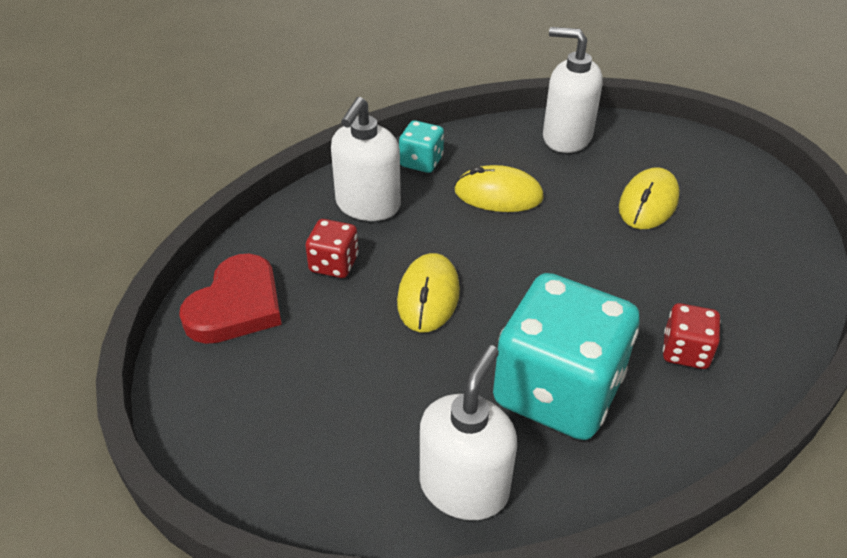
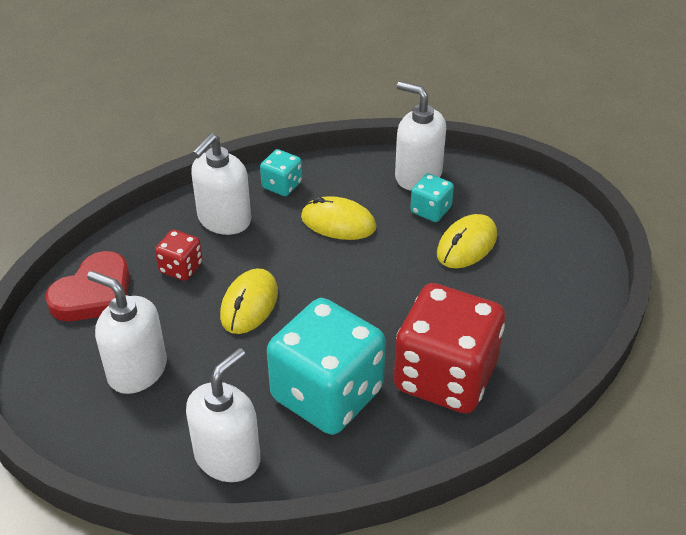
camera: 10 degrees right, 0 degrees up
(316, 392) = (137, 370): none -> white soap dispenser
(594, 171) = (430, 210): none -> turquoise dice
(685, 351) = (445, 376): red dice -> red dice, size x2.23

